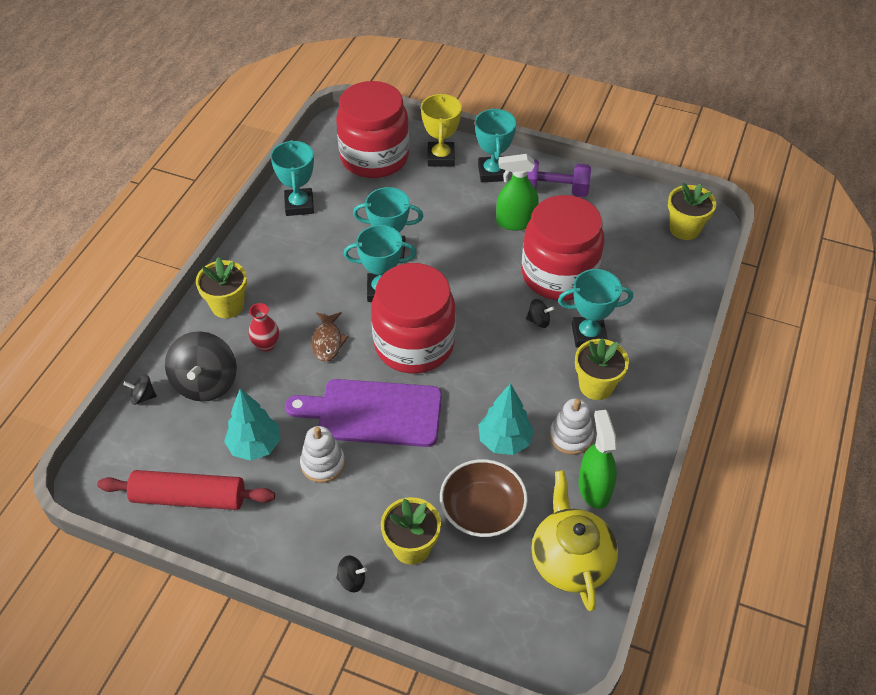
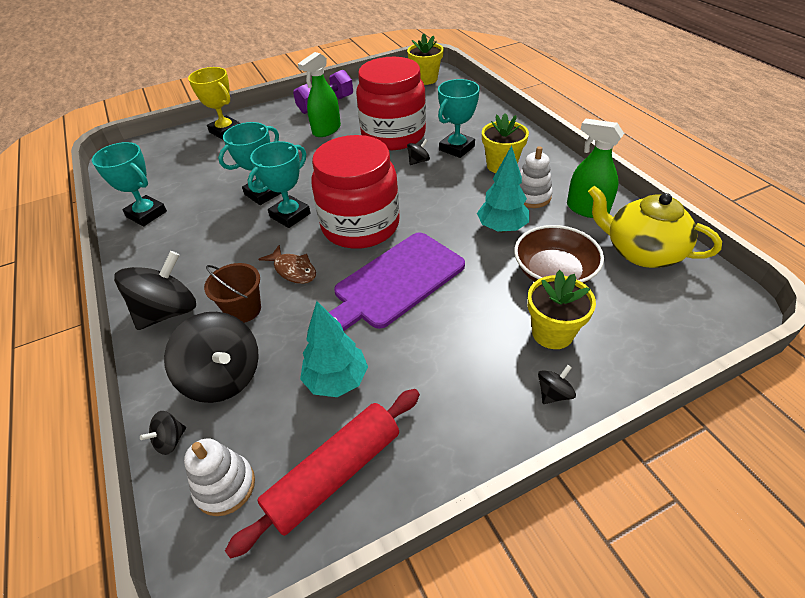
camera: 45 degrees left, 5 degrees down
(227, 306) = (168, 312): yellow flower pot -> black spinning top
(266, 345) = (243, 309): red vase -> brown bucket
(323, 464) = (409, 343): white stacking toy -> white stacking toy (225, 486)
(374, 157) = (173, 157): red jar -> none
(492, 172) = (273, 118): turquoise trophy -> none

